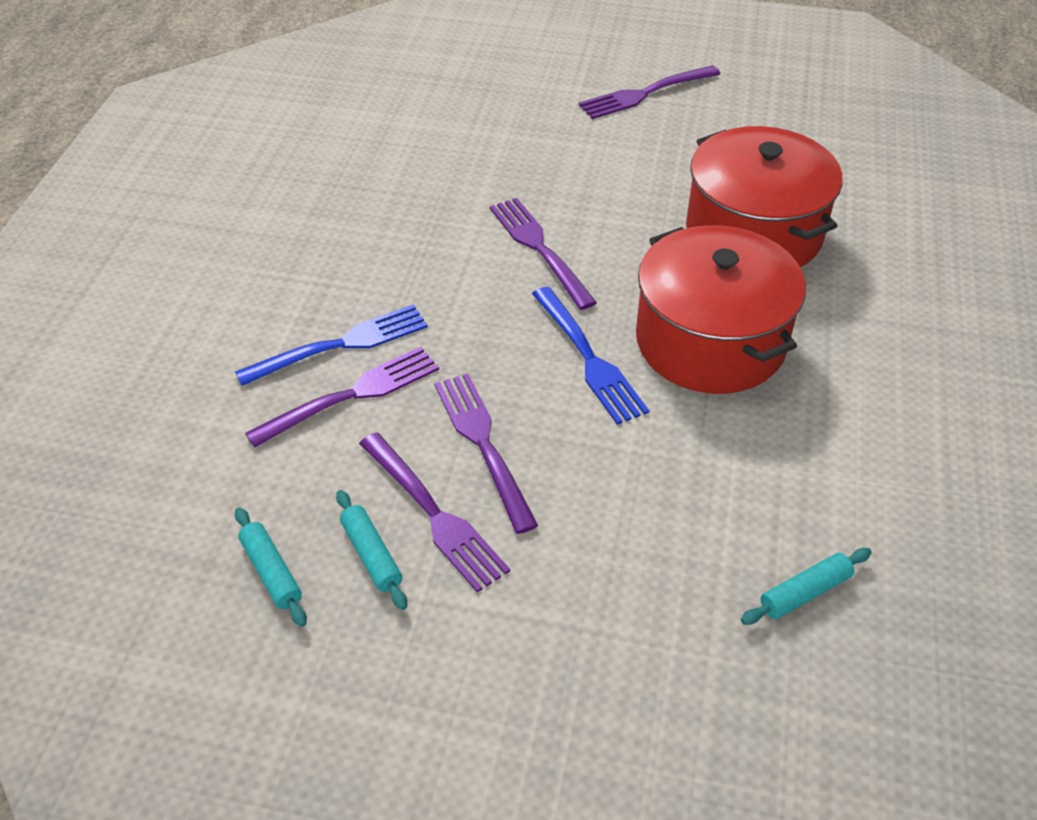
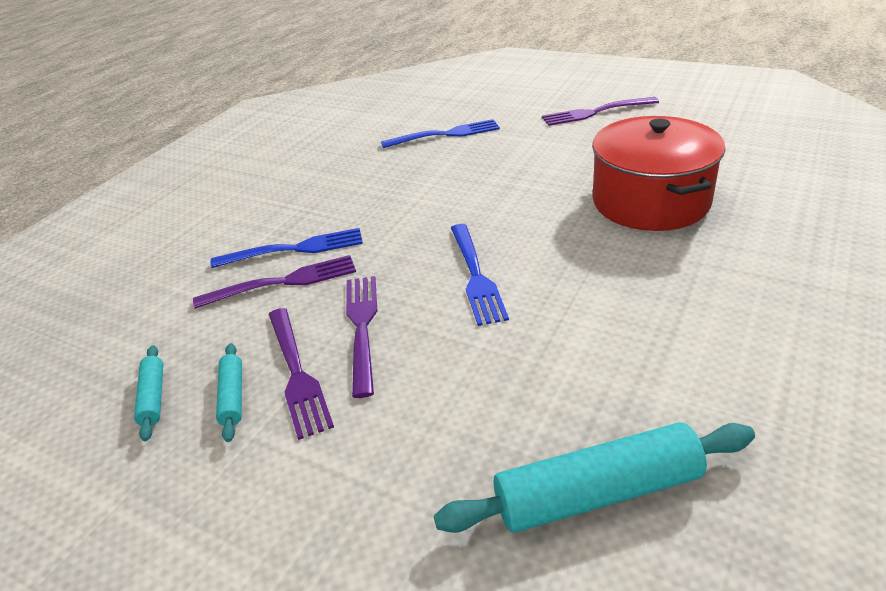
camera: 20 degrees right, 10 degrees down
(460, 141) = (445, 134): none -> blue fork
(539, 249) = (471, 201): purple fork -> none
(710, 341) = (584, 273): red pot -> none
(804, 593) = (597, 493): turquoise rolling pin -> turquoise rolling pin, size x2.01

